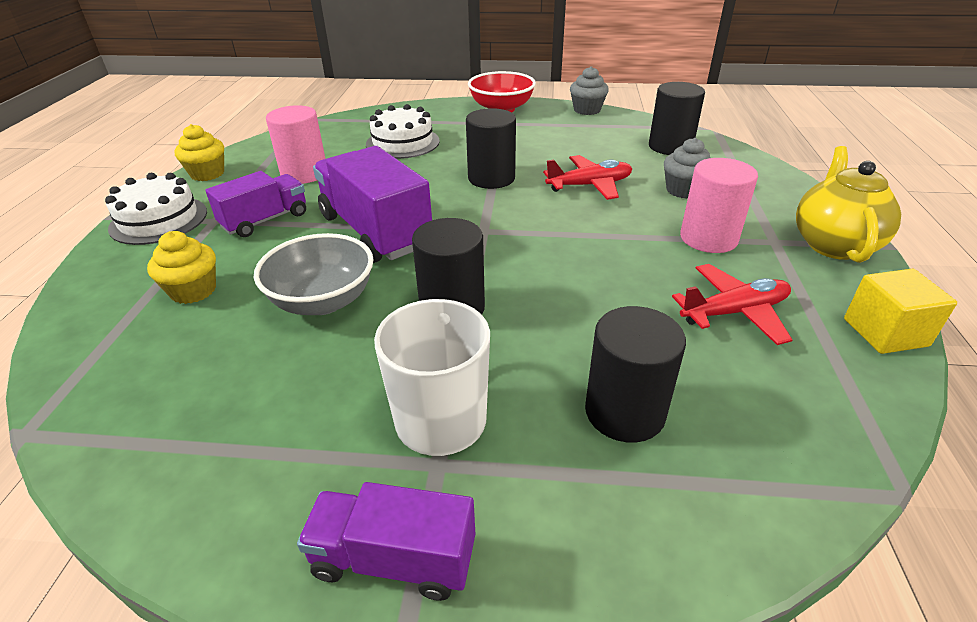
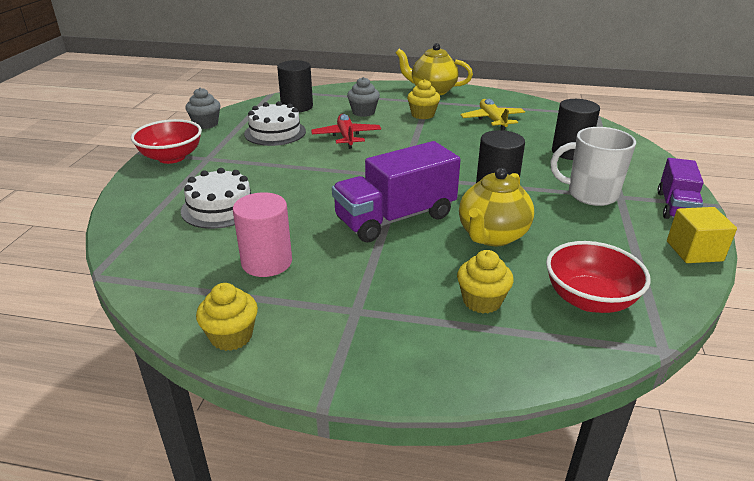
camera: 85 degrees left, 5 degrees down
(155, 377) = (589, 299): none -> red bowl
(159, 220) = (345, 353): white cake -> white cake (275, 132)
(265, 220) = (364, 276): purple truck -> none
(323, 301) = (492, 236): grey bowl -> yellow teapot
(491, 178) = (320, 169): black cylinder -> none
(708, 238) = (422, 115): pink cylinder -> yellow cupcake
(734, 312) = (492, 120): red plane -> yellow plane
(885, 332) = (504, 97): yellow cube -> yellow cube (694, 251)

